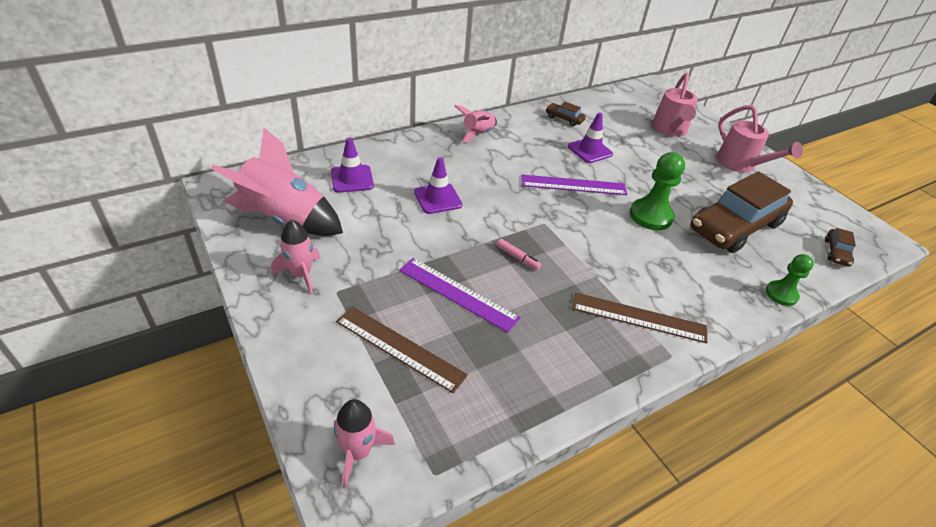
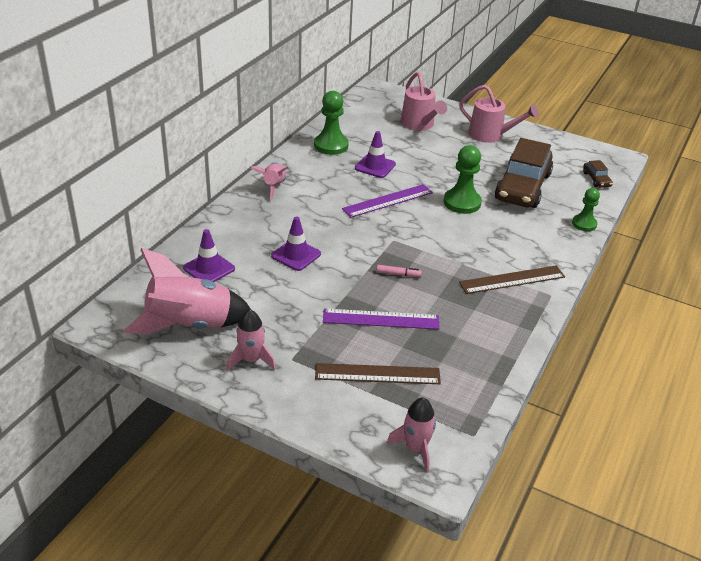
camera: 30 degrees left, 5 degrees down
(564, 119) = (331, 145): brown car -> green pawn

